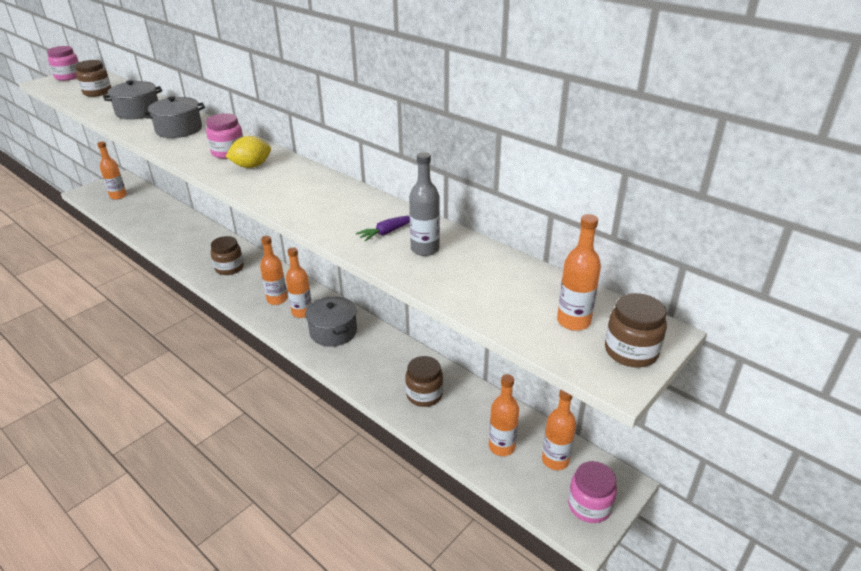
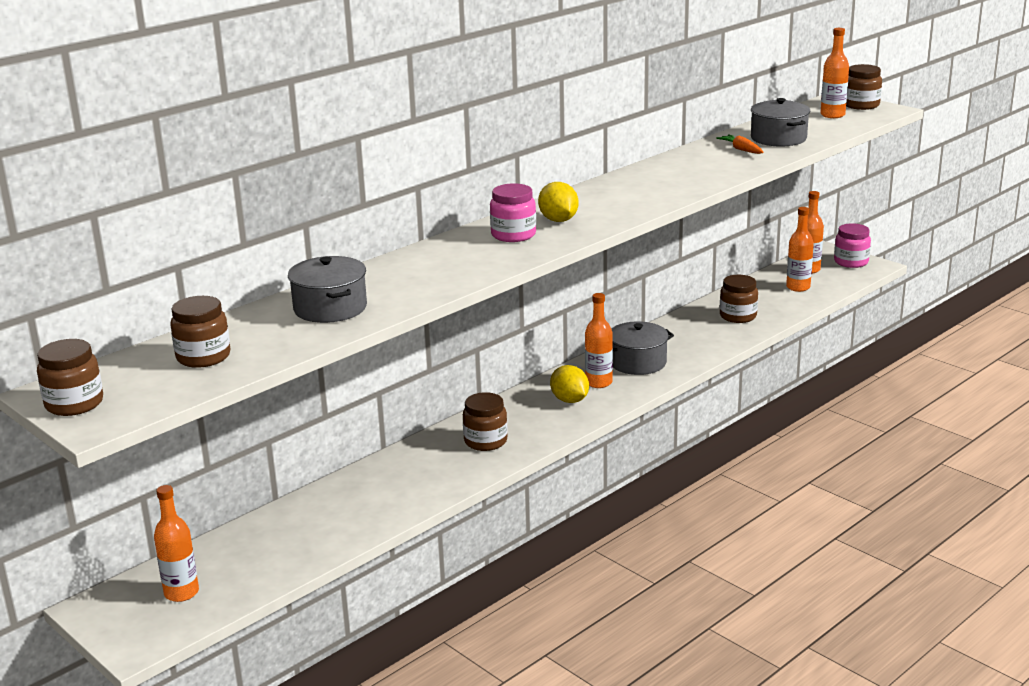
camera: 85 degrees left, 10 degrees down
(68, 77) = (74, 404): pink jar -> brown jar
(179, 129) = (421, 271): grey pot -> grey pot (778, 138)
(277, 299) = (569, 400): orange bottle -> yellow lemon
(387, 232) = (713, 161): purple carrot -> none
(425, 249) = (741, 149): grey bottle -> orange carrot

